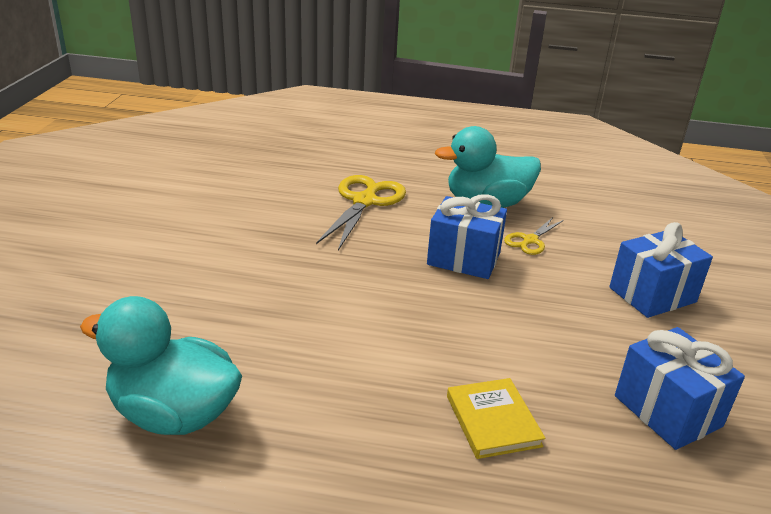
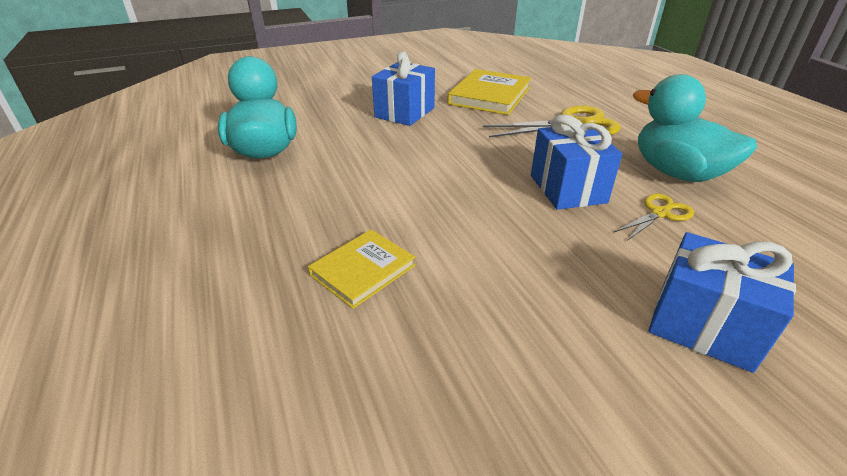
camera: 60 degrees right, 5 degrees up
(248, 208) = (489, 96): none -> yellow book
(530, 240) = (660, 213): yellow scissors -> yellow scissors turned 135 degrees clockwise
(667, 411) = (490, 390): blue gift -> blue gift (404, 112)

